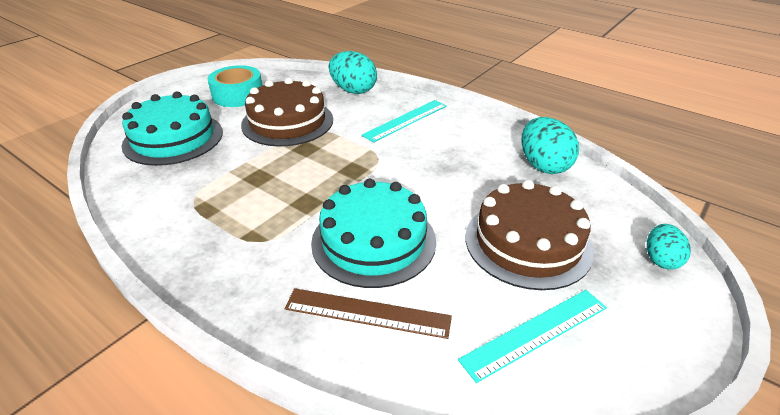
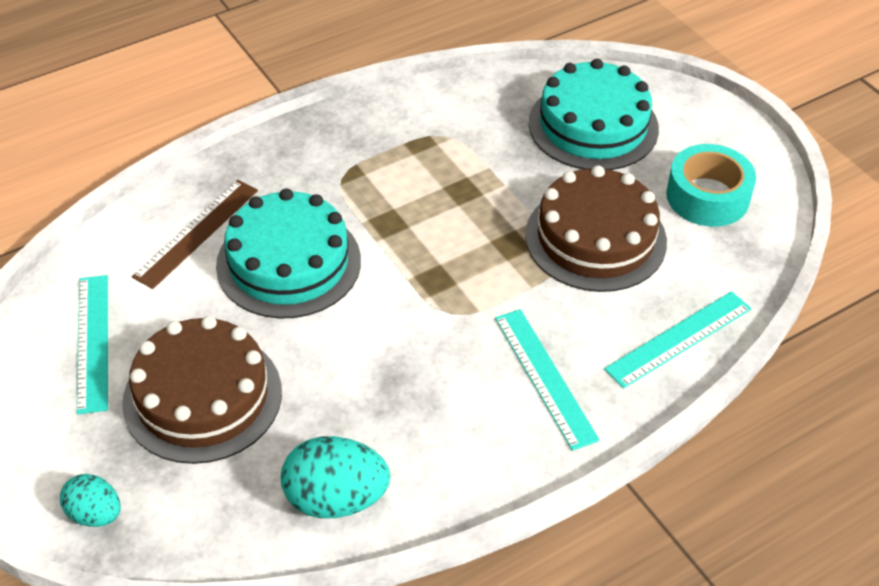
camera: 110 degrees right, 10 degrees up
(353, 90) = (679, 339): turquoise egg -> turquoise ruler

